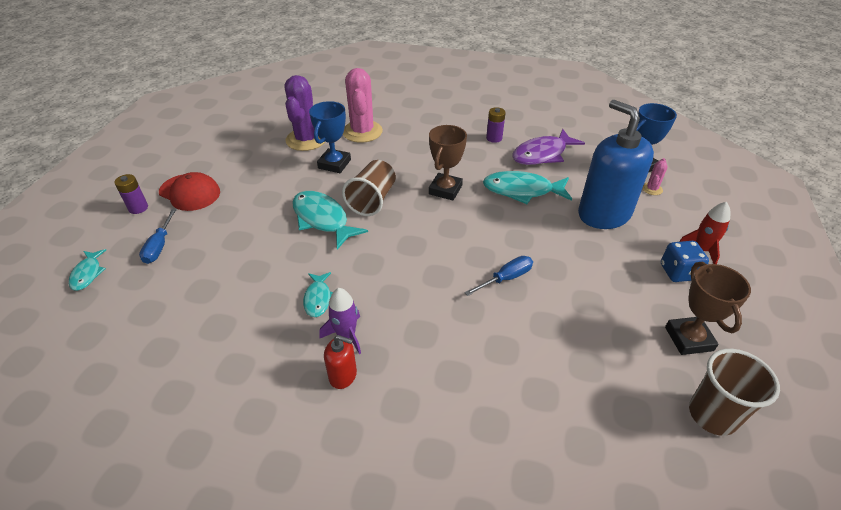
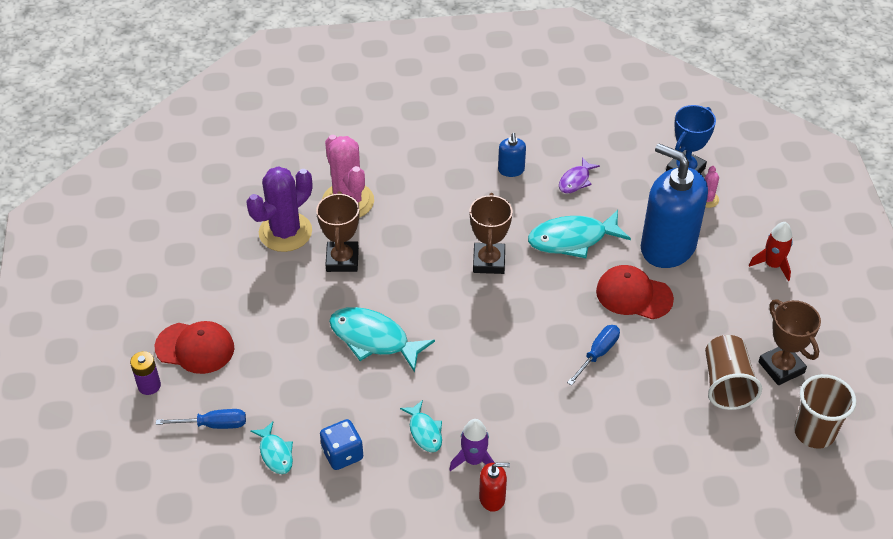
camera: 20 degrees left, 5 degrees up
(88, 274) = (160, 479): turquoise fish -> turquoise fish (275, 453)
(159, 246) = (214, 424): blue screwdriver -> blue screwdriver turned 75 degrees counterclockwise
(306, 139) = (285, 232): purple cactus -> purple cactus turned 60 degrees clockwise
(334, 164) = (342, 260): blue trophy -> brown trophy
(372, 200) = (415, 298): brown cup -> brown cup (726, 384)
(494, 138) = (511, 170): purple battery -> blue soap dispenser
(542, 154) = (576, 181): purple fish -> purple fish, size x0.55
(559, 241) = (633, 295): none -> red cap
(678, 272) = (757, 298): blue dice -> blue dice (342, 454)

